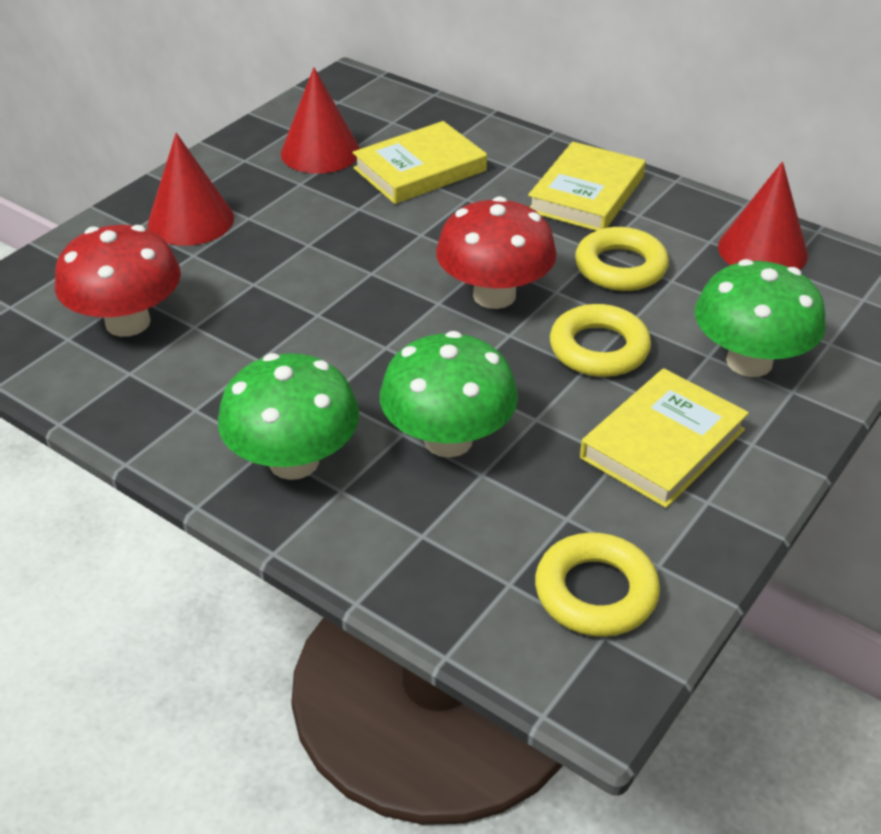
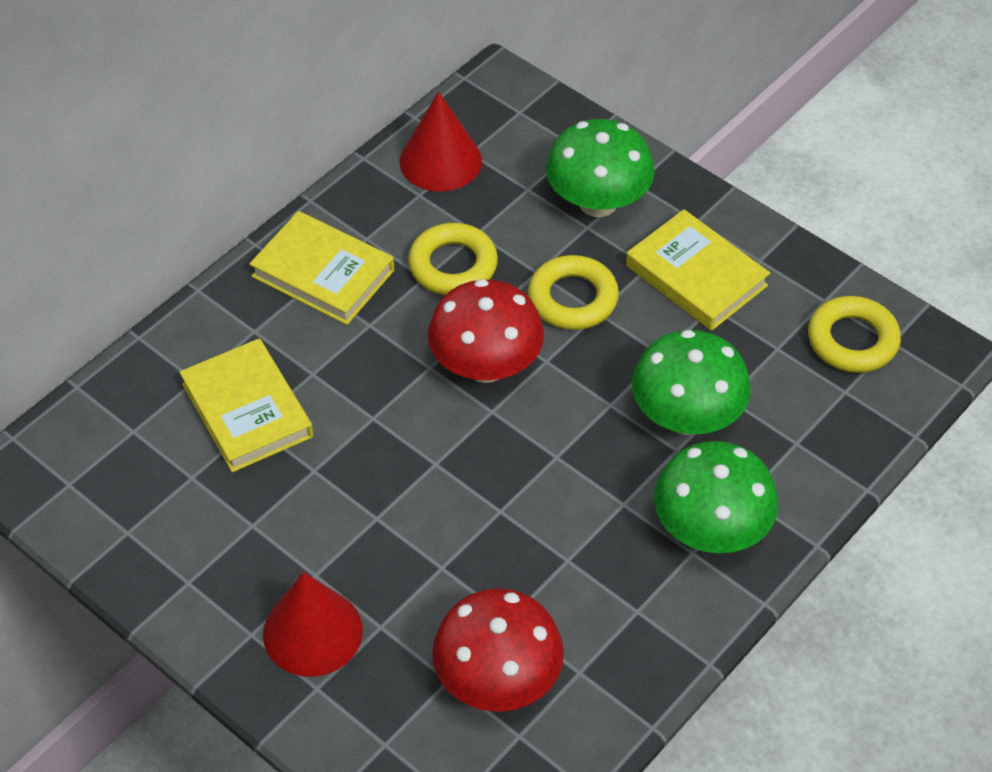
camera: 85 degrees left, 10 degrees up
(320, 152) = (188, 504): red cone -> none

